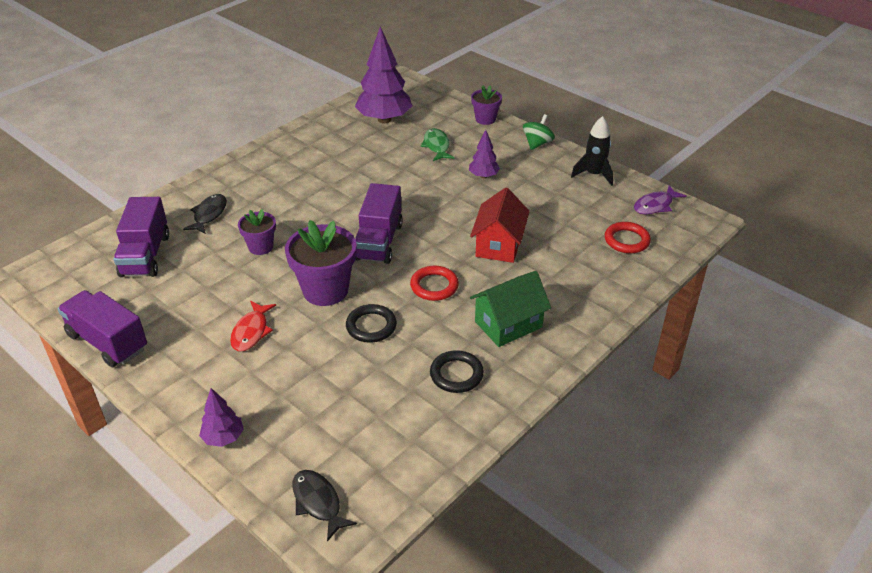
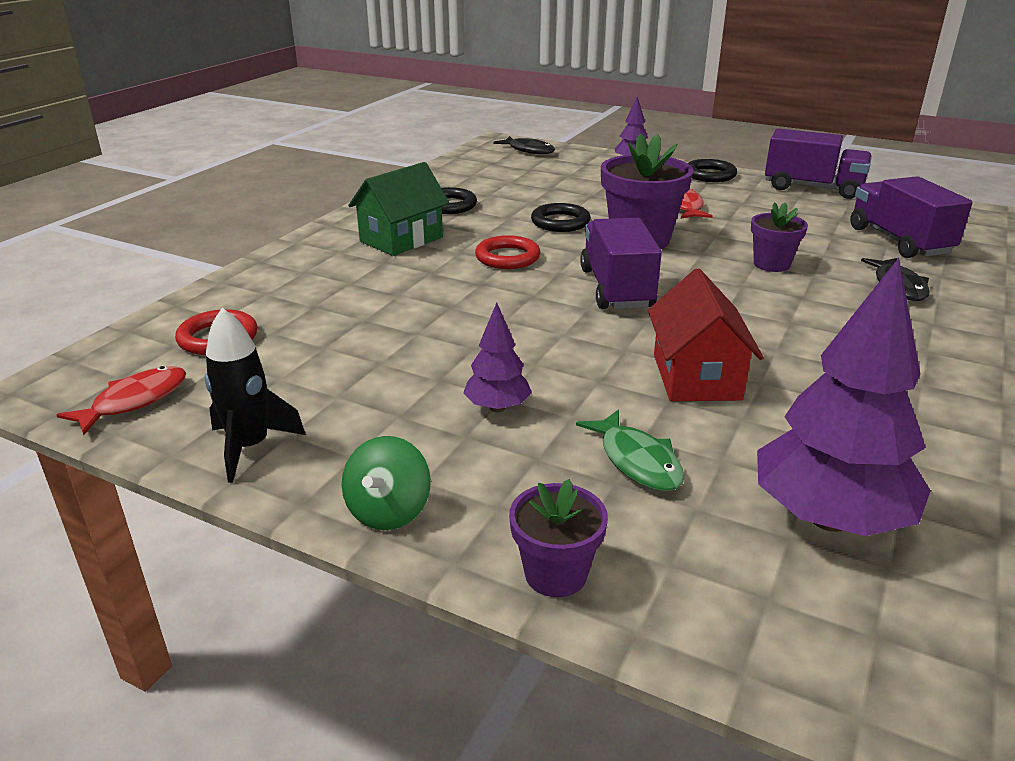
camera: 165 degrees right, 10 degrees down
(171, 388) = (710, 175): none -> black ring
(499, 245) = (433, 307): red house -> red house (696, 377)
(655, 205) = (134, 401): purple fish -> red fish

